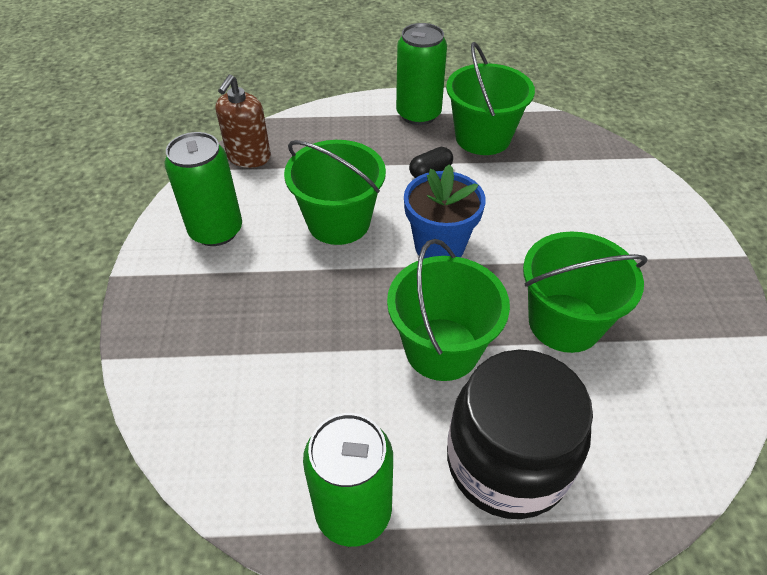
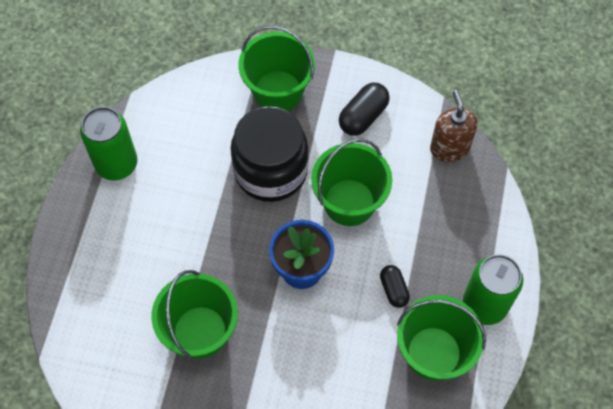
camera: 105 degrees right, 15 degrees up
(216, 230) = (363, 116): green can -> black capsule
(249, 157) = (449, 148): brown soap dispenser -> brown soap dispenser turned 45 degrees clockwise
(442, 349) = (205, 241): green bucket -> green bucket (278, 92)
(507, 461) = (114, 253): black jar -> black jar (271, 171)

